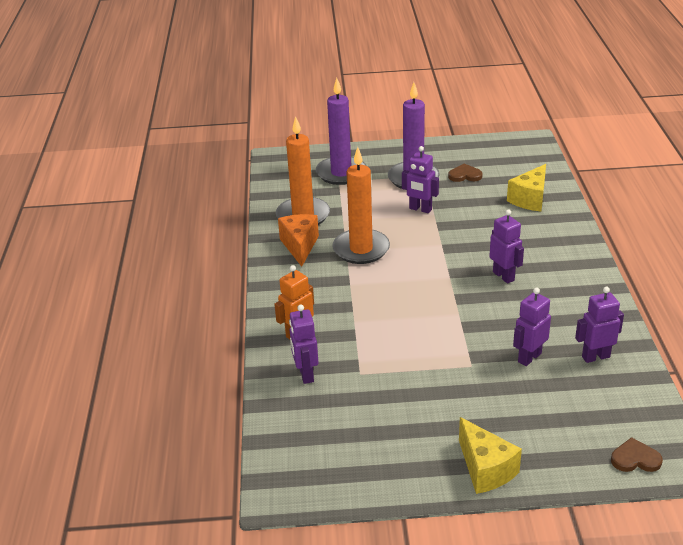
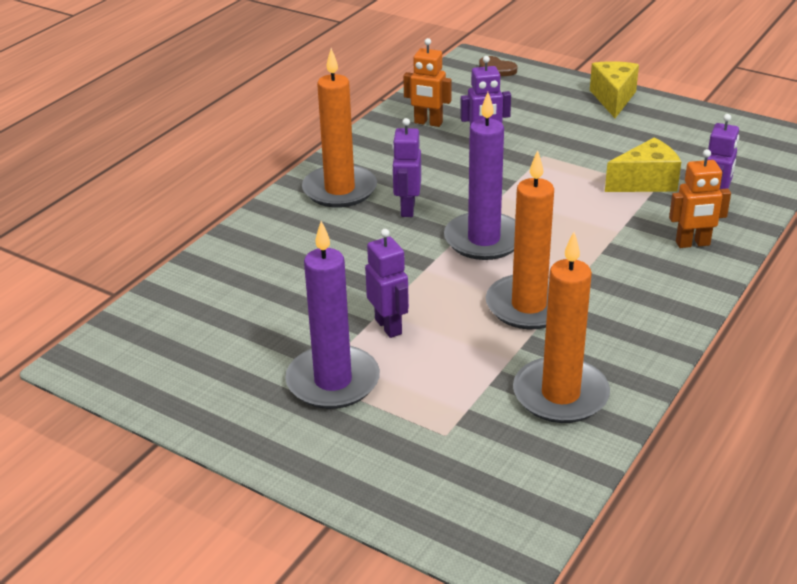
camera: 145 degrees left, 0 degrees up
(300, 246) = (606, 346): orange cheese -> none
(341, 173) = (425, 450): purple candle -> purple candle (484, 240)
(465, 175) = (259, 350): brown heart -> none
(530, 199) = (241, 276): yellow cheese -> yellow cheese (645, 182)
(564, 270) = (339, 190): none -> orange candle
(595, 357) = (428, 123): purple robot -> orange robot

